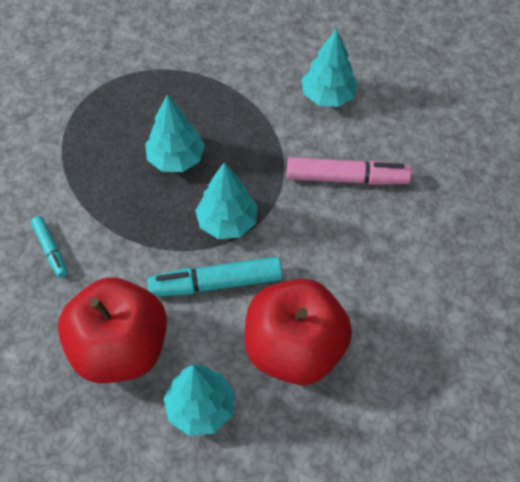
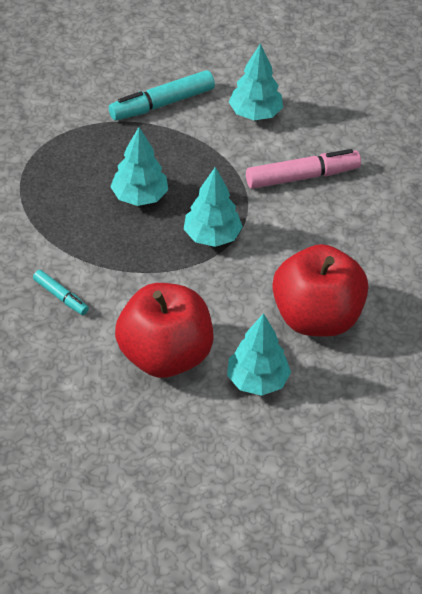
camera: 20 degrees left, 10 degrees down
(216, 283) = (225, 286): turquoise marker -> turquoise marker (162, 104)

